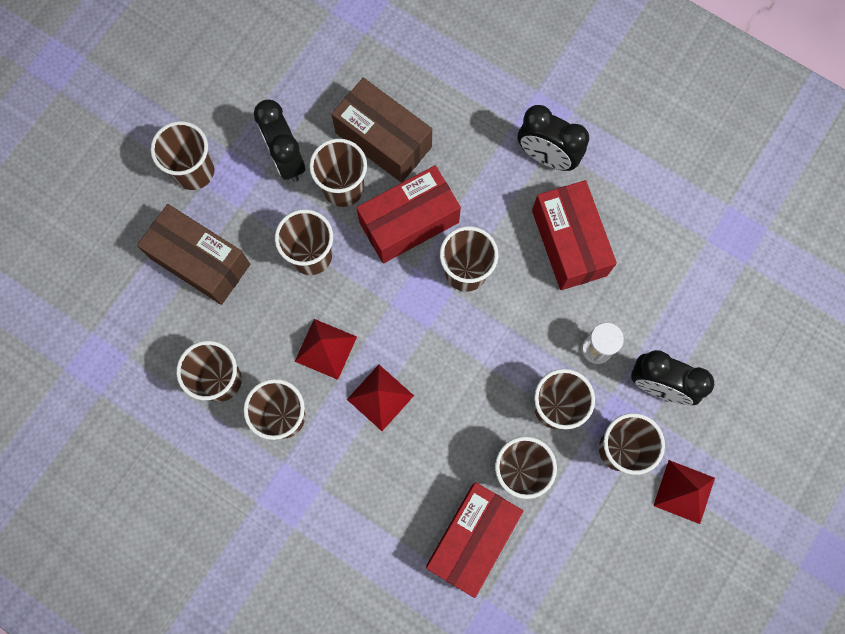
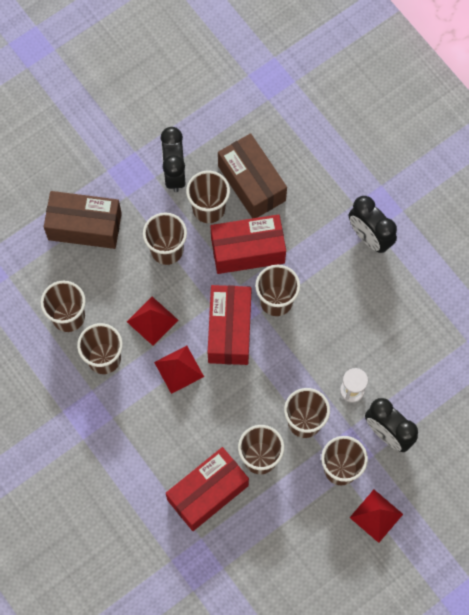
camera: 20 degrees right, 5 degrees down
(194, 171) = (104, 159): brown cup -> none
(200, 261) = (85, 226): brown box -> brown box turned 45 degrees counterclockwise
(569, 243) = (361, 306): red box -> red box (229, 330)

